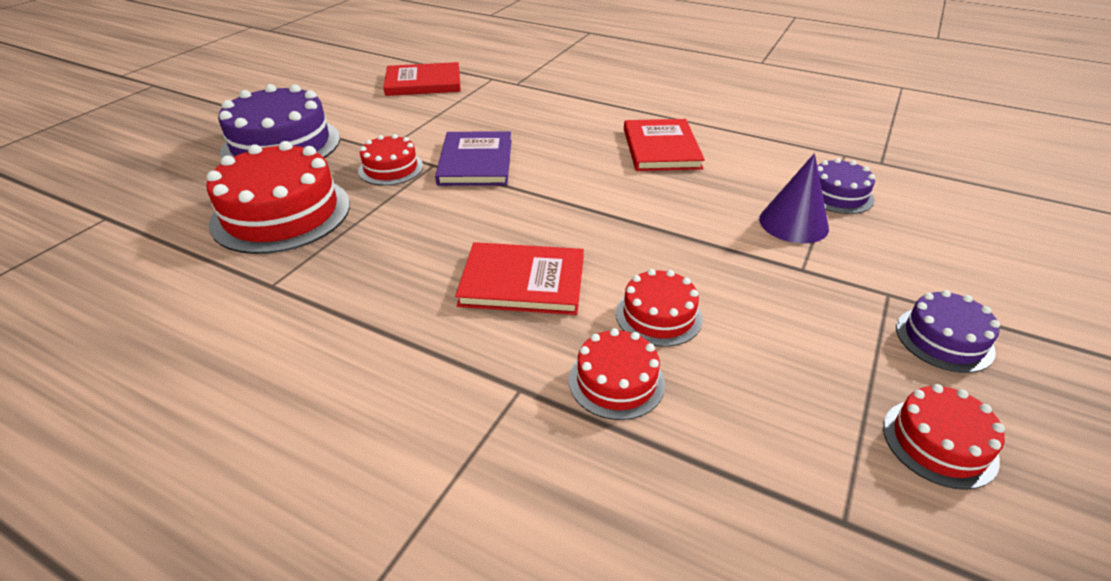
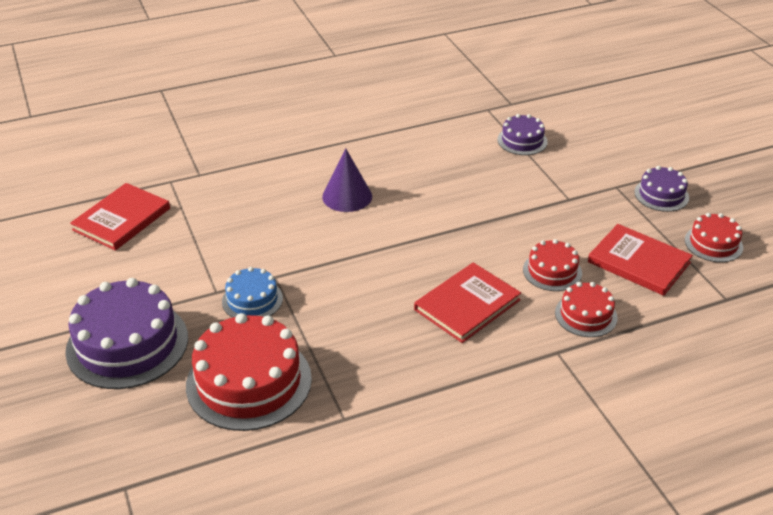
camera: 50 degrees left, 0 degrees up
(390, 168) = (252, 300): red cake -> blue cake
(475, 162) = (298, 255): purple book -> none
(661, 148) = (390, 168): red book -> red book (638, 262)
(793, 223) = (529, 174): purple cone -> purple cone (347, 196)

